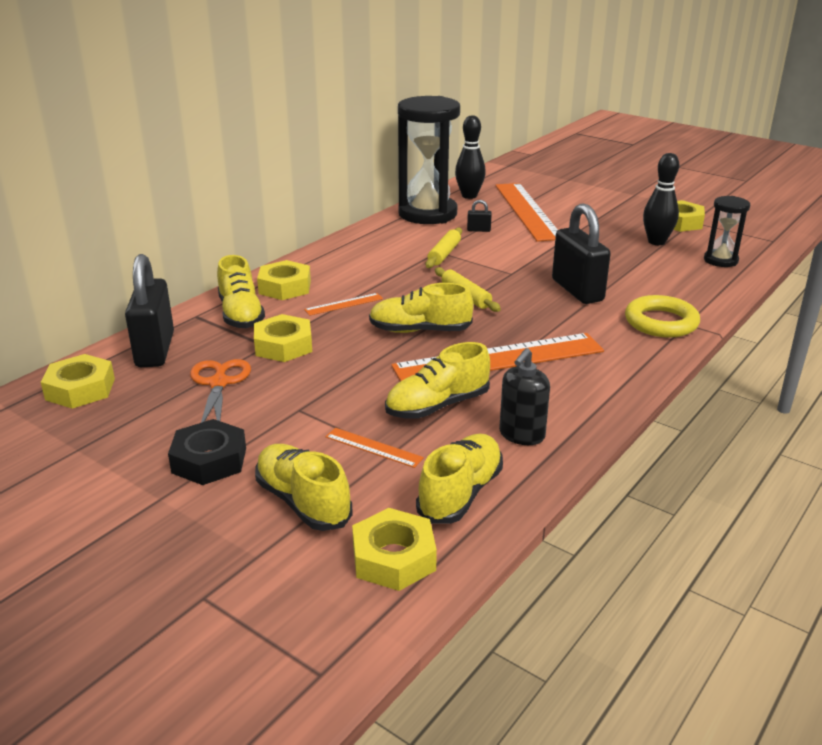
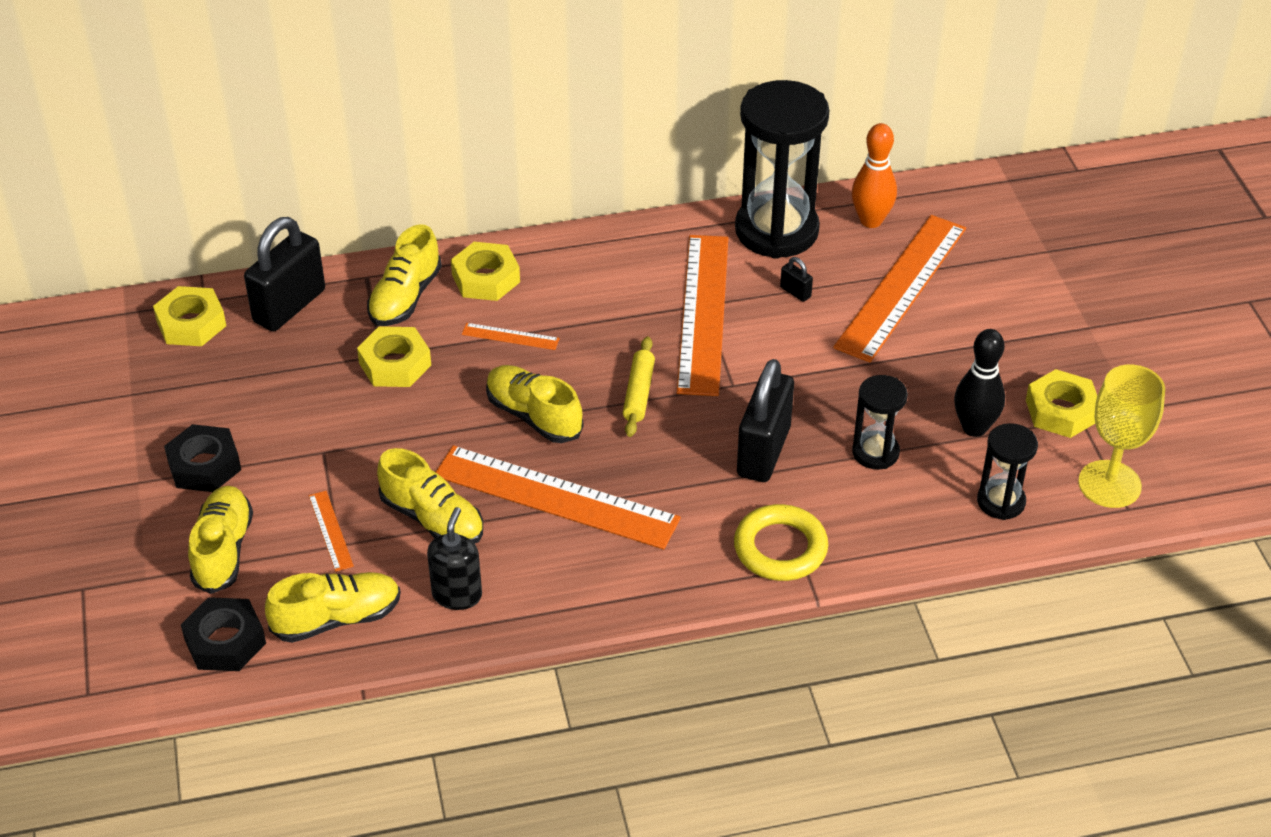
camera: 40 degrees right, 15 degrees up
(219, 383) = (296, 381): orange scissors -> none
(394, 558) = (225, 641): yellow nut -> black nut
(437, 406) = (432, 519): yellow shoe -> yellow shoe turned 150 degrees counterclockwise
(444, 254) = (703, 313): yellow rolling pin -> orange ruler
(469, 196) = (871, 220): black bowling pin -> orange bowling pin
(521, 435) = (457, 595): black soap dispenser -> black soap dispenser turned 120 degrees clockwise
(631, 268) = (875, 452): none -> black hourglass
(749, 236) = (1109, 484): none -> yellow goblet

